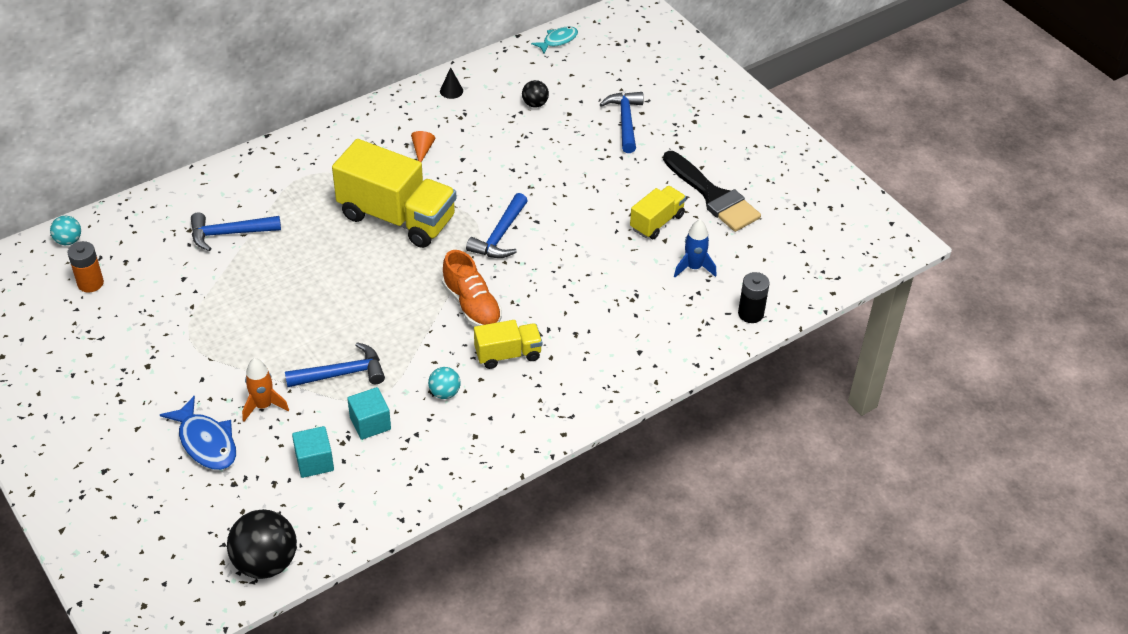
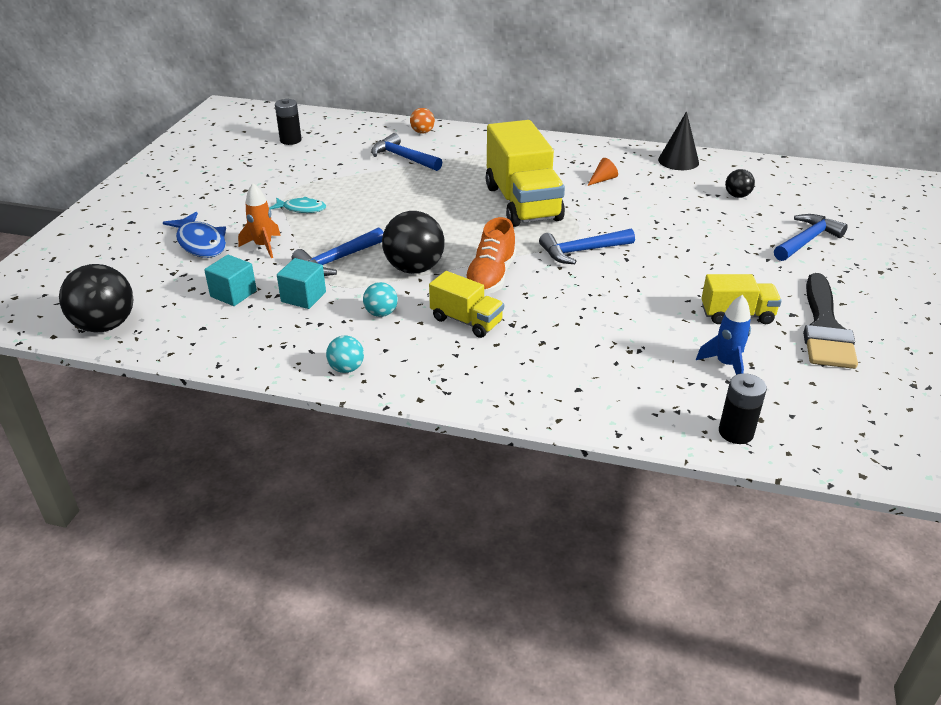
camera: 50 degrees right, 10 degrees down
(68, 240) = (316, 118): turquoise ball -> turquoise ball (346, 368)
(90, 283) = (290, 140): orange battery -> black battery
(199, 192) = (422, 132): none -> orange ball
(206, 442) = (200, 243): blue fish -> blue fish turned 45 degrees counterclockwise
(342, 374) = (337, 260): blue hammer -> blue hammer turned 105 degrees clockwise
(409, 338) = (414, 268): none -> black ball
(451, 91) = (678, 161): black cone -> black cone, size x1.75
(558, 40) = (816, 172): turquoise fish -> turquoise fish (301, 209)

